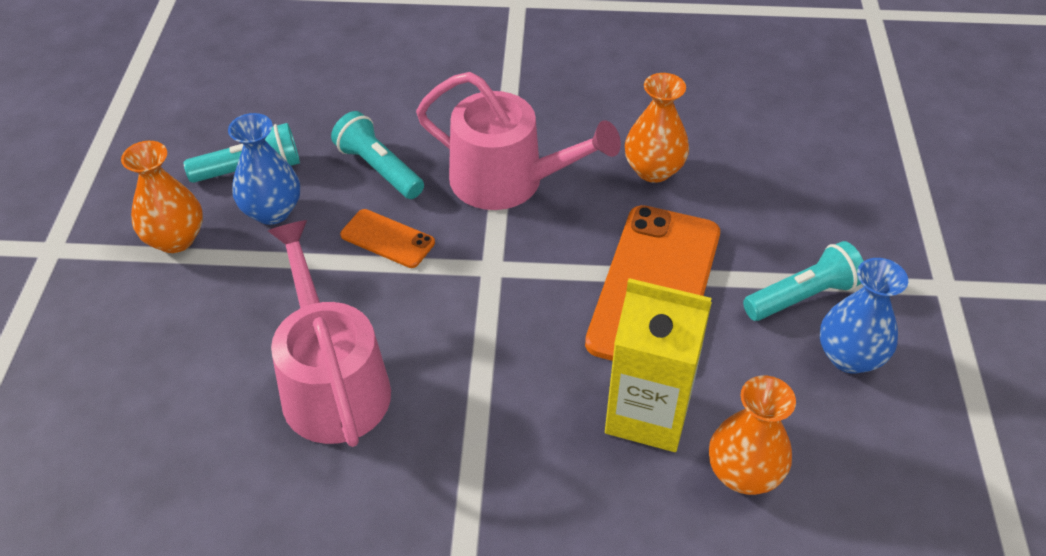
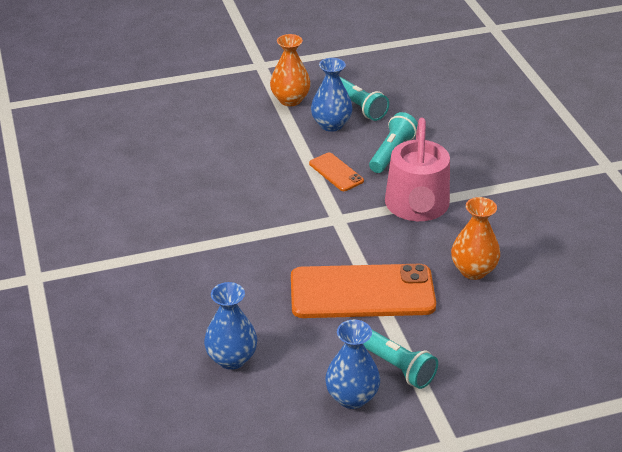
camera: 70 degrees right, 10 degrees down
(332, 383) = (220, 183): pink watering can -> none
(387, 239) = (336, 172): orange phone -> orange phone turned 45 degrees counterclockwise
(648, 413) = (257, 309): yellow carton -> none
(743, 473) = (231, 358): orange vase -> blue vase

